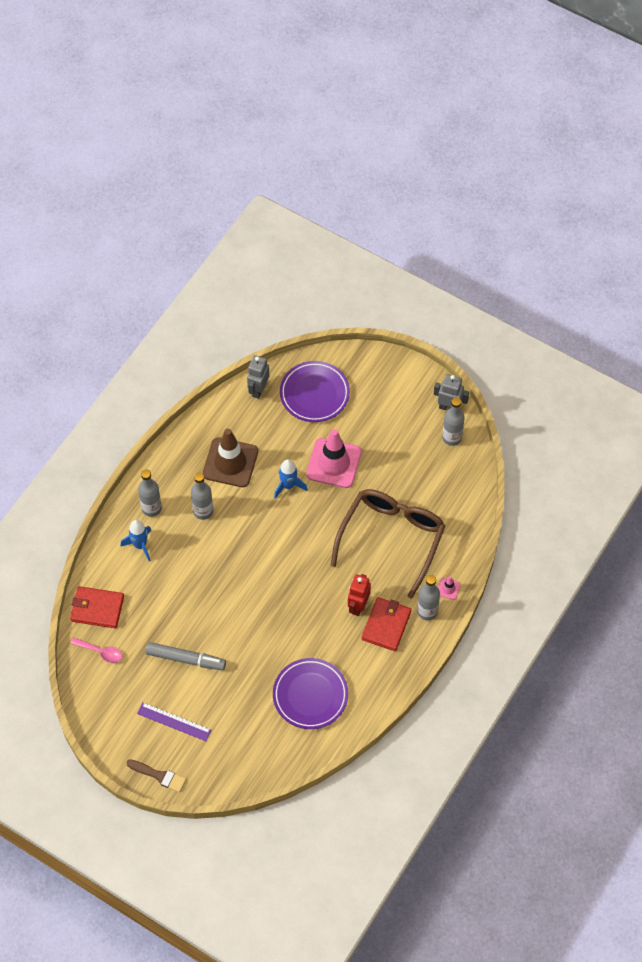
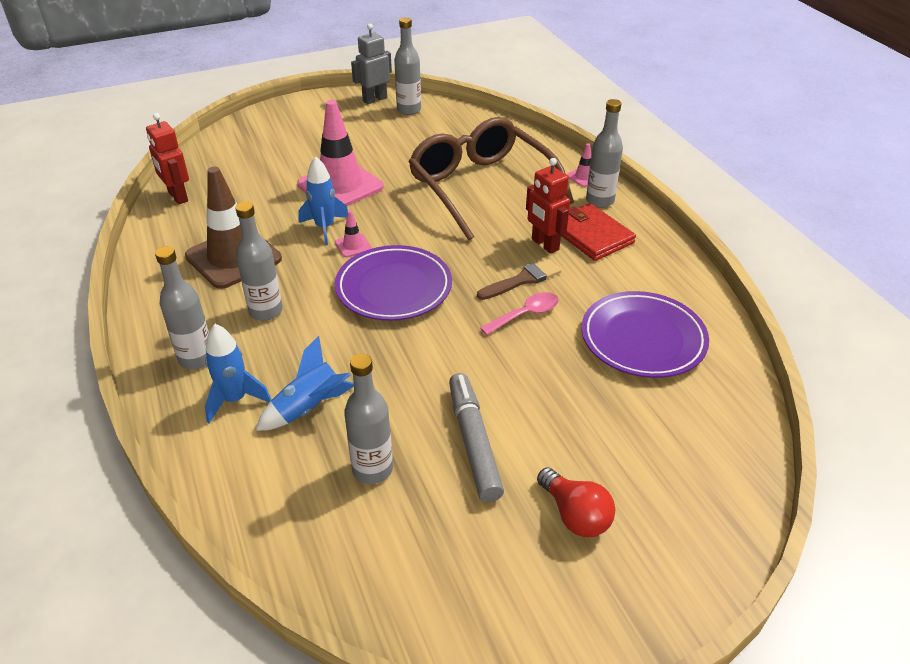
camera: 55 degrees left, 20 degrees down
(97, 608) = (276, 511): red wallet -> none
(101, 652) = (359, 550): pink spoon -> pink spoon (525, 314)
(142, 629) = (372, 469): none -> grey bottle
(157, 579) = (309, 408): none -> blue rocket
(159, 776) = (671, 594): brown brush -> brown brush (522, 280)
(174, 721) = (575, 515): purple ruler -> red light bulb
(186, 659) = (473, 442): grey marker -> grey marker turned 60 degrees counterclockwise
(258, 390) = (177, 197): grey robot -> red robot
(283, 511) = (353, 246): none -> pink traffic cone
(314, 394) = (241, 164): purple plate -> purple plate (394, 288)

